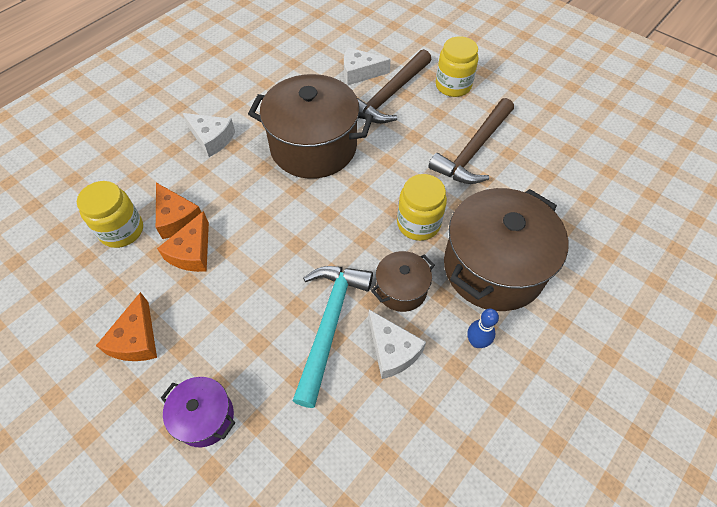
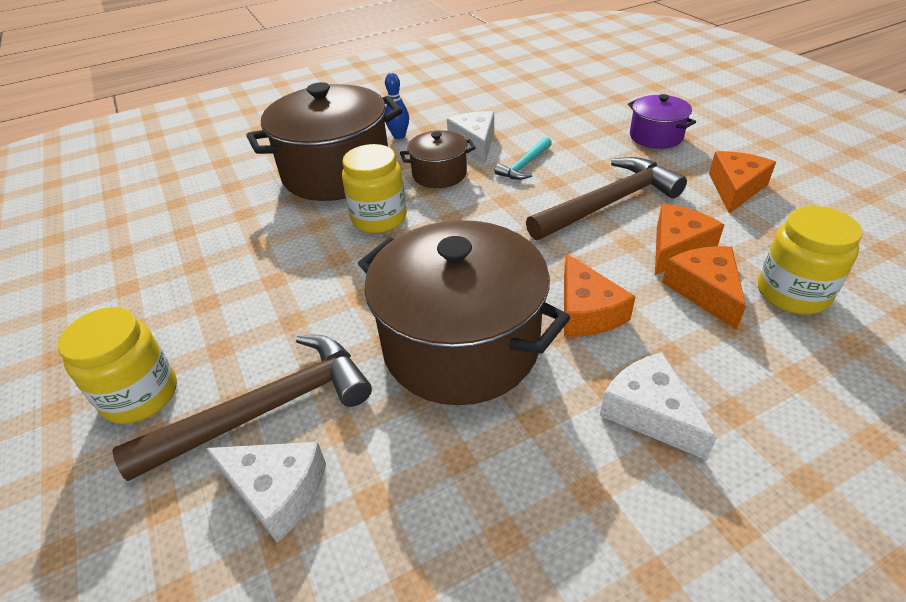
camera: 155 degrees left, 15 degrees down
(249, 184) = (586, 311): none -> orange cheese
(329, 324) = (524, 165): turquoise hammer -> turquoise hammer, size x0.51
(473, 150) = (233, 279): brown hammer -> brown hammer (608, 203)

